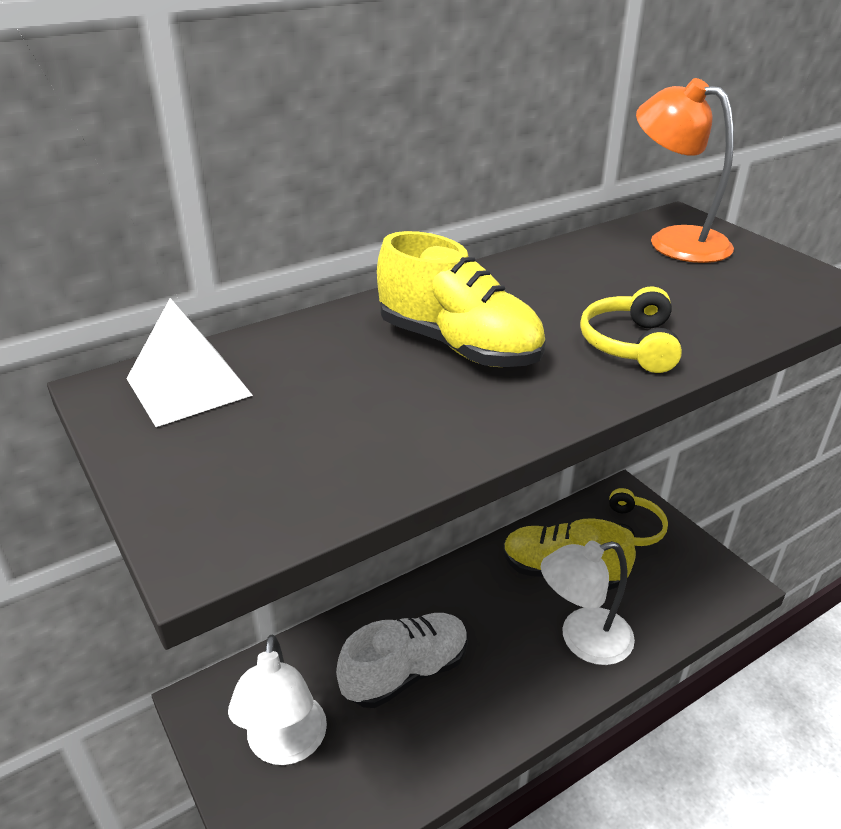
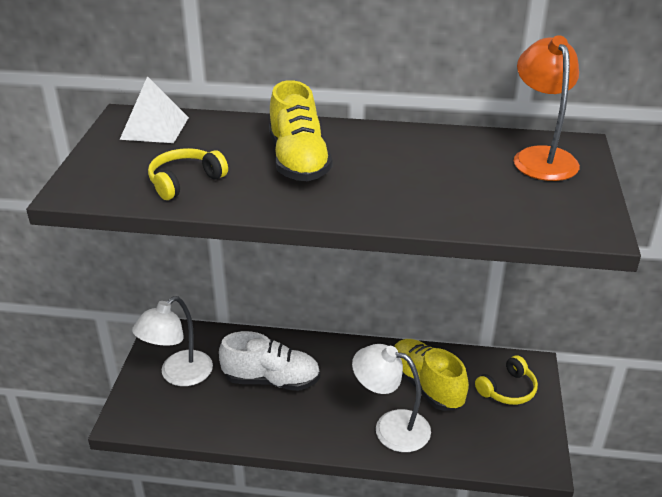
camera: 40 degrees right, 0 degrees up
(630, 344) = (389, 199): yellow headphones -> yellow headphones (185, 181)

